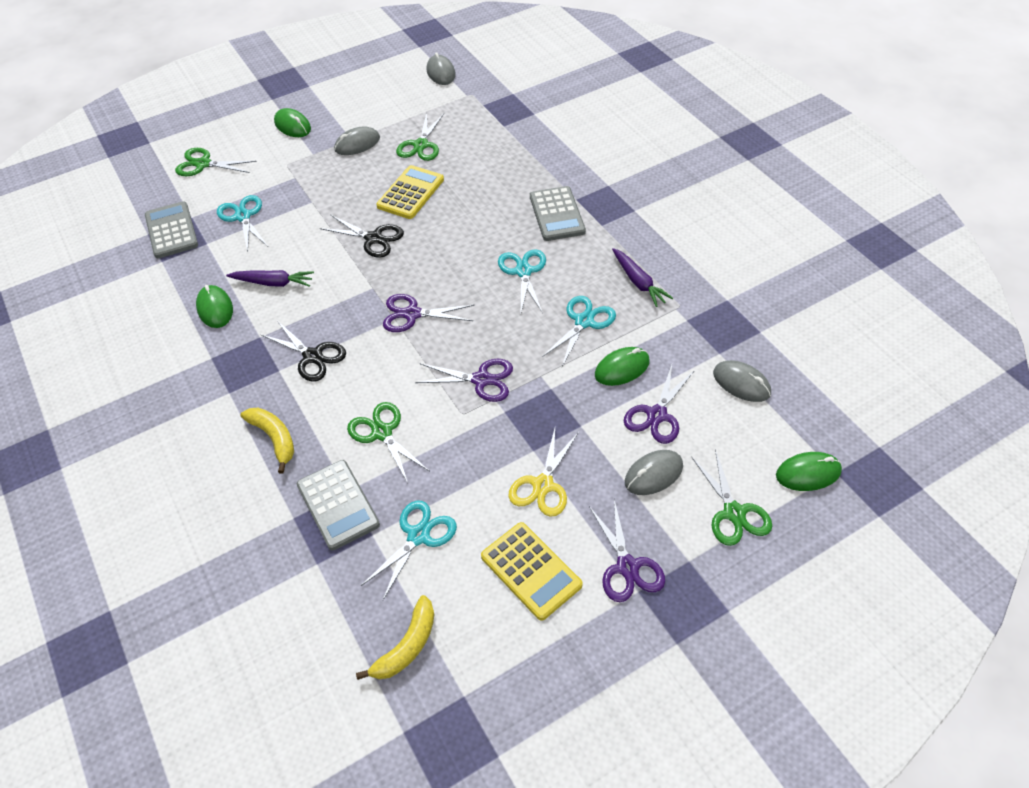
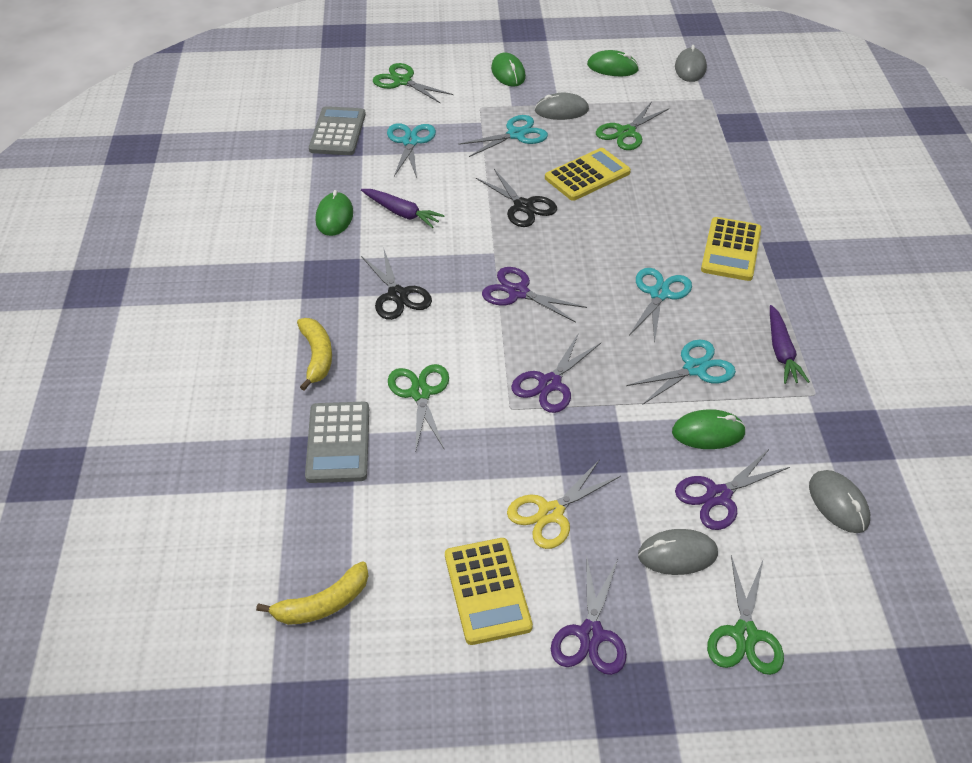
camera: 25 degrees right, 5 degrees down
(418, 536) = (396, 506): turquoise scissors -> turquoise scissors (516, 135)
(481, 380) = (549, 383): purple scissors -> purple scissors turned 90 degrees clockwise
(557, 214) = (731, 250): grey calculator -> yellow calculator
(808, 473) = (860, 633): green mouse -> green mouse (612, 67)

